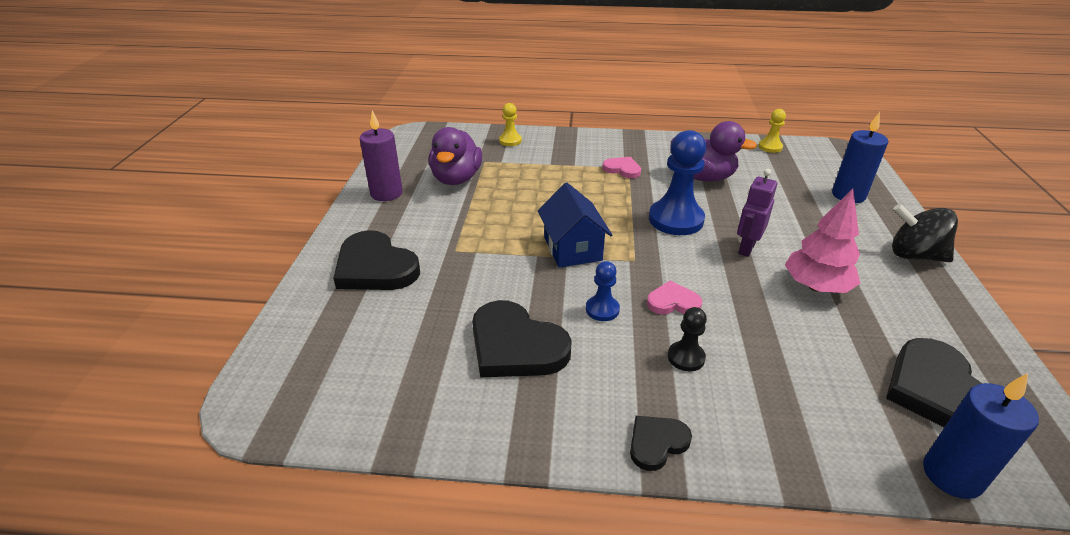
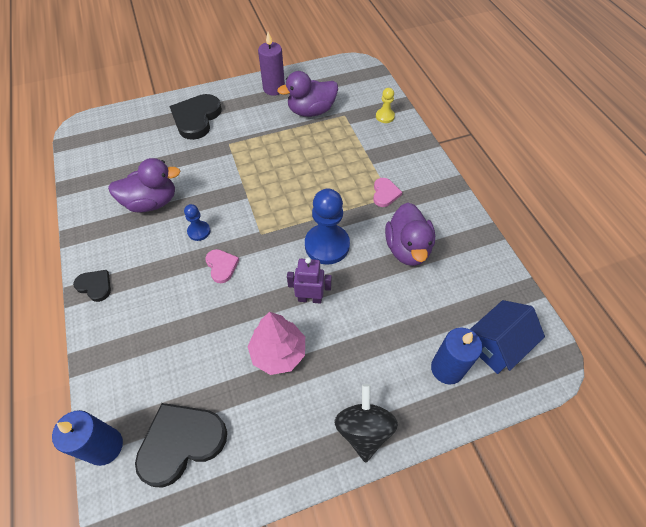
camera: 65 degrees right, 20 degrees up
(515, 345) = (151, 202): black heart -> purple duck
(572, 248) = (258, 197): blue house -> blue house (496, 345)
(686, 357) = (168, 285): black pawn -> none
(770, 147) = (506, 291): yellow pawn -> none

